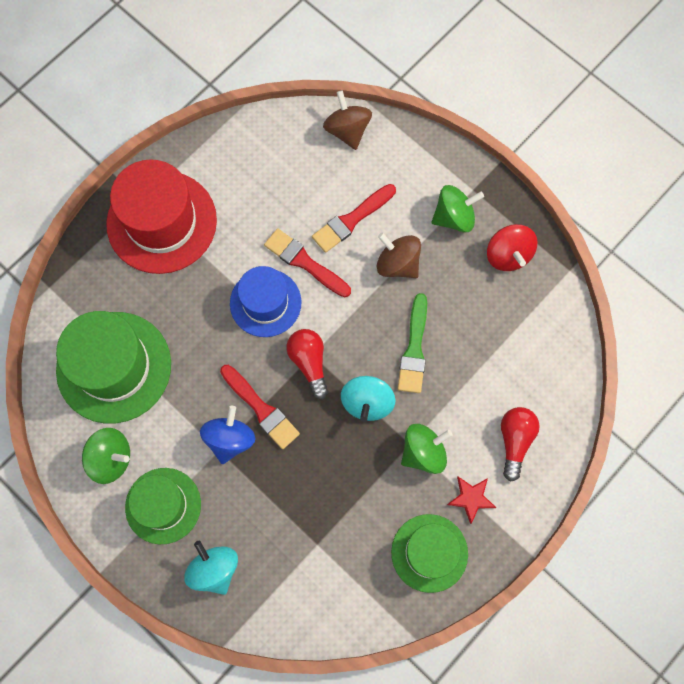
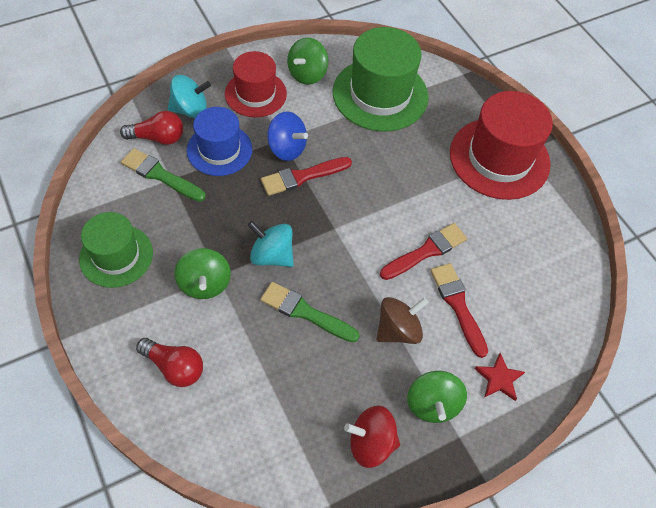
camera: 105 degrees right, 15 degrees down
(163, 505) = (255, 94): green hat -> red hat
(265, 303) = (397, 209): blue hat -> blue hat (219, 150)
(309, 362) = (328, 223): red light bulb -> red light bulb (158, 138)
(317, 558) = (160, 175): none -> green brush
(347, 130) = (560, 336): brown spinning top -> none
(471, 498) = (143, 307): red star -> red star (499, 378)

